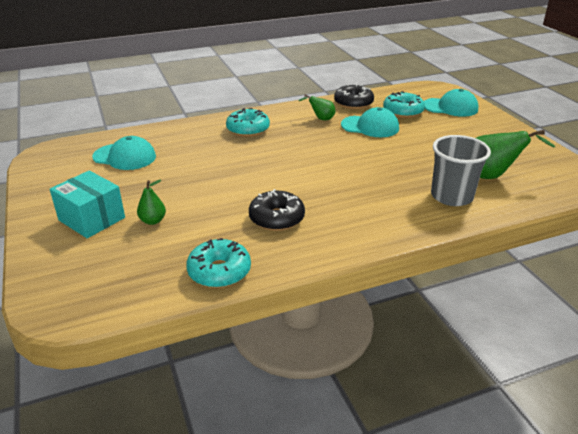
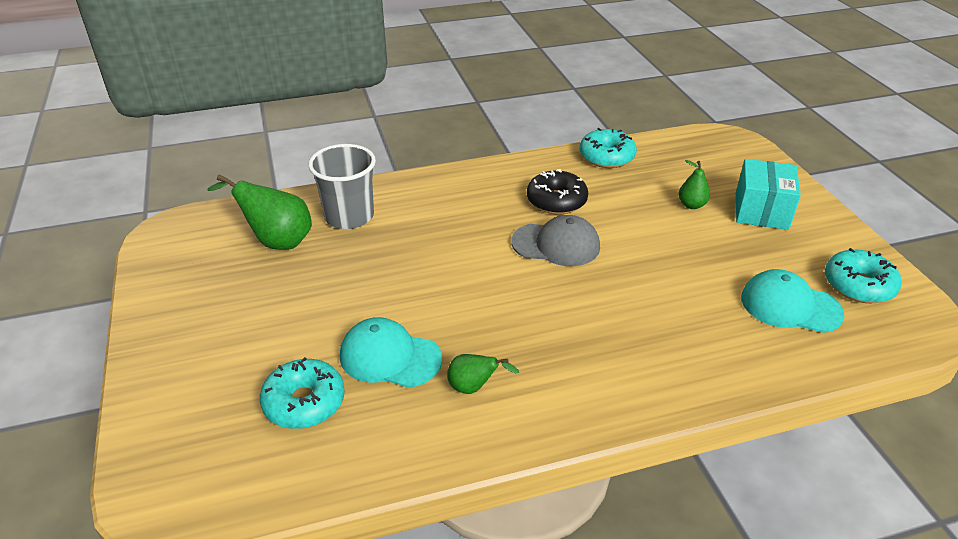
camera: 175 degrees left, 5 degrees up
(92, 219) = (761, 211): turquoise box -> turquoise box turned 60 degrees clockwise
(248, 129) = (610, 363): turquoise donut -> turquoise donut (858, 285)
(277, 184) = (556, 244): none -> grey cap
(353, 103) = (392, 442): black donut -> none
(450, 107) = (199, 411): turquoise cap -> none

